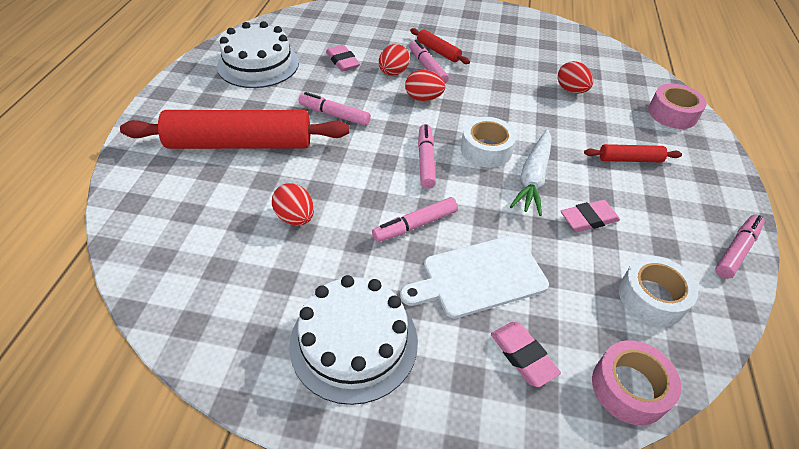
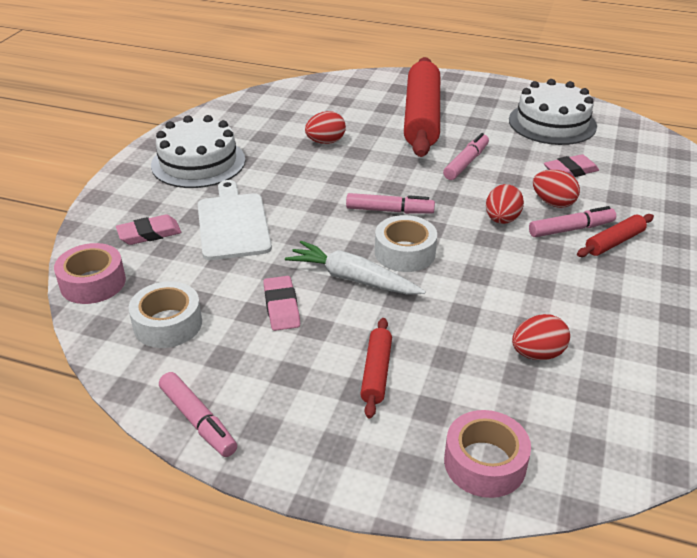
camera: 100 degrees right, 10 degrees down
(415, 225) = (302, 197): pink marker -> none

